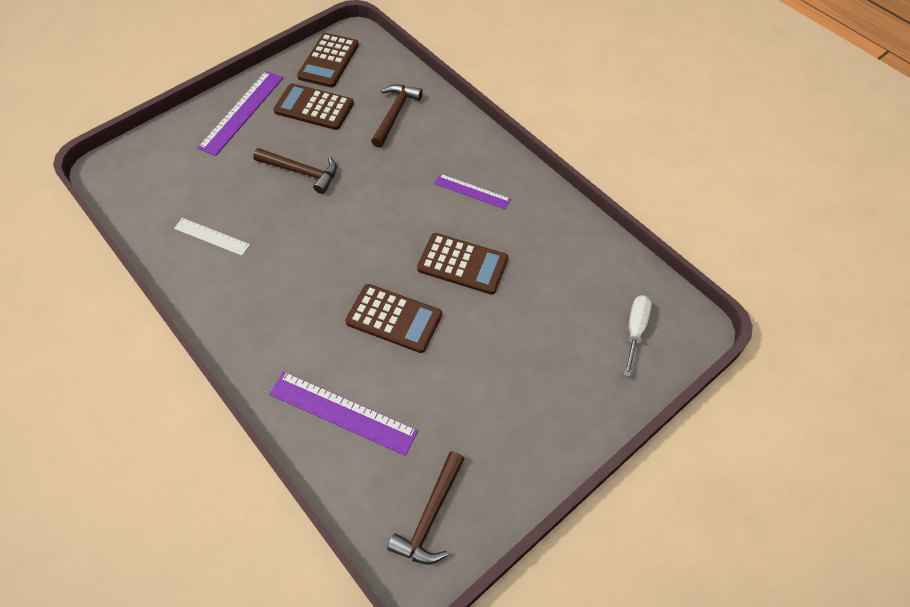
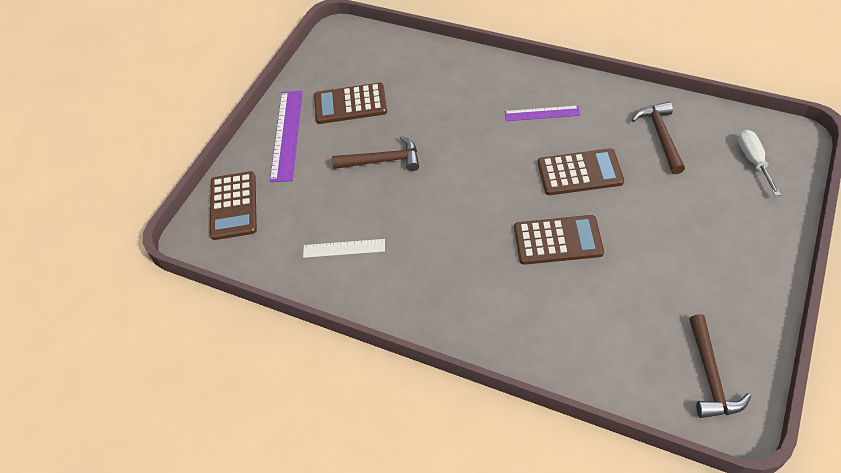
camera: 20 degrees left, 5 degrees down
(328, 61) = (332, 61): brown calculator -> brown calculator (234, 206)
(342, 413) = (575, 334): purple ruler -> none
(395, 114) = (427, 80): brown hammer -> brown hammer (661, 136)

